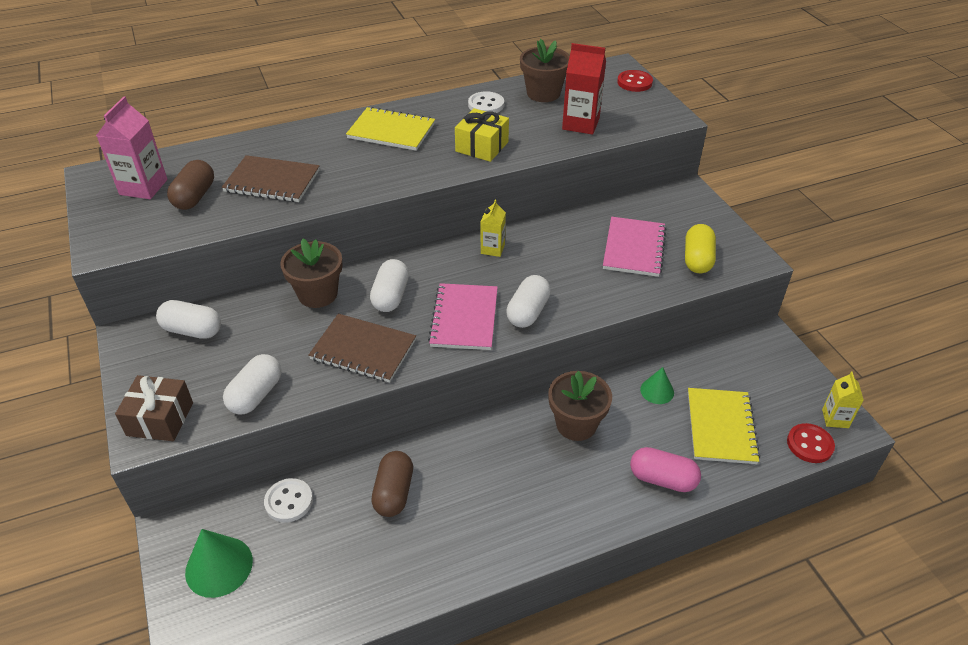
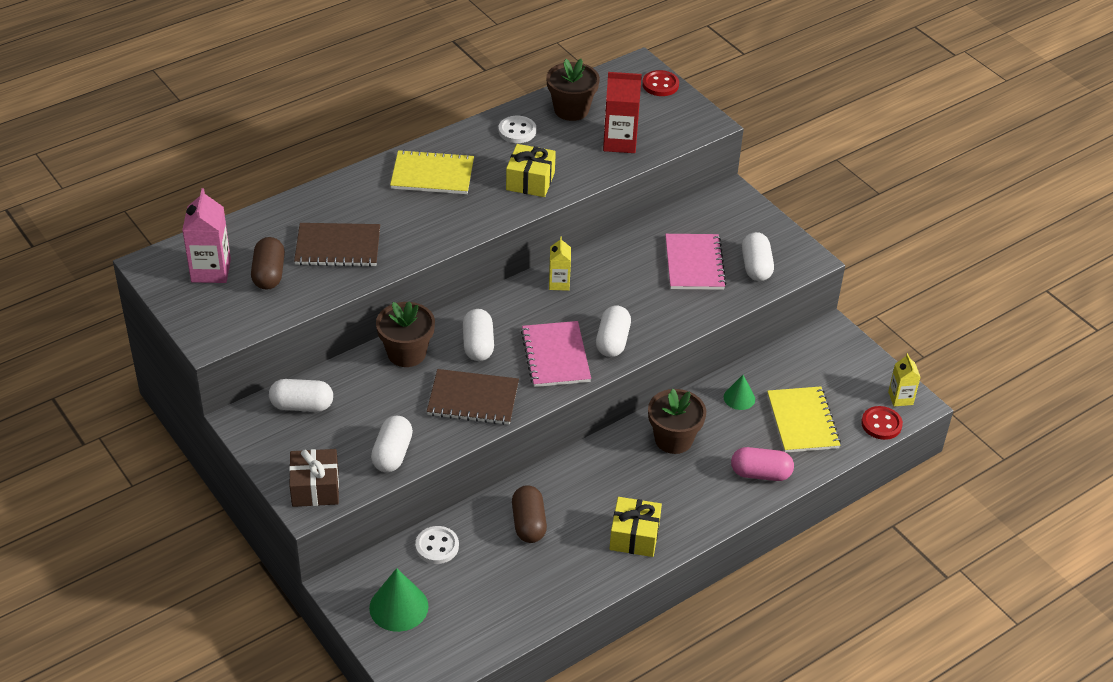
camera: 15 degrees left, 0 degrees up
(503, 529) = (634, 536): none -> yellow gift
(697, 259) = (756, 267): yellow capsule -> white capsule

